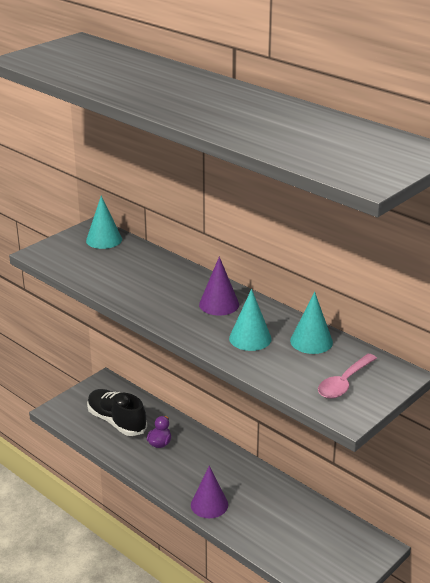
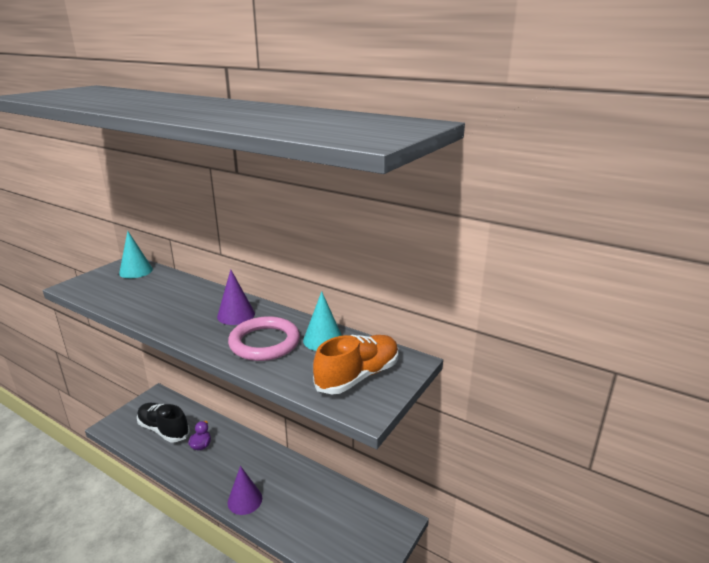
camera: 10 degrees left, 5 degrees down
(250, 338) = (264, 342): turquoise cone -> pink ring
(344, 383) = (358, 376): pink spoon -> orange shoe

